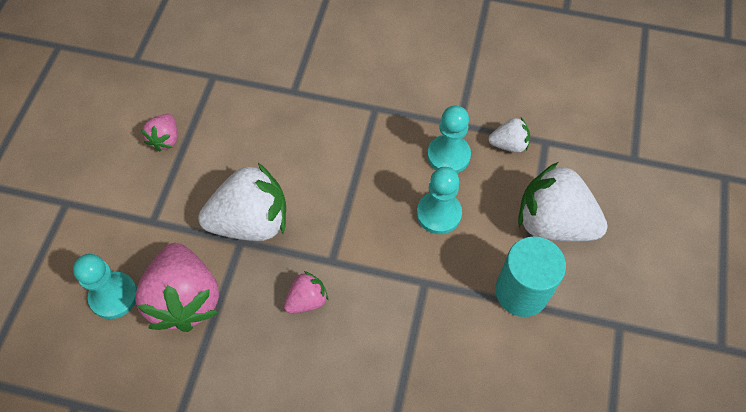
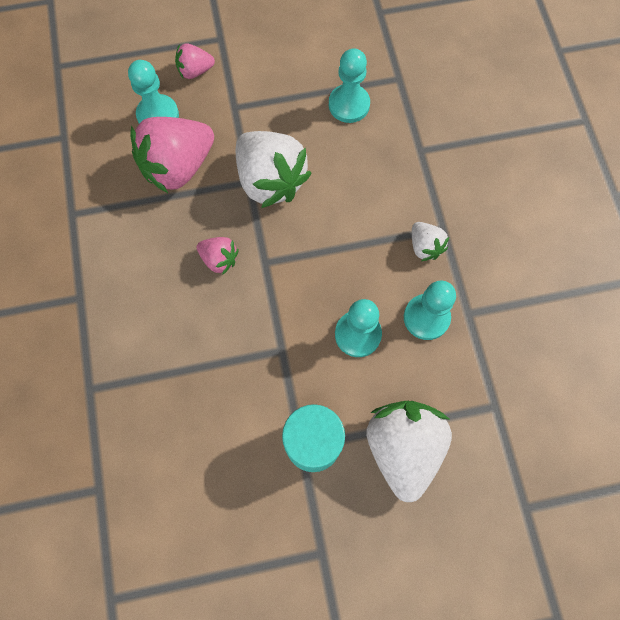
camera: 65 degrees right, 10 degrees up
(165, 139) = (315, 76): pink strawberry -> pink strawberry (195, 71)
(214, 125) = (349, 105): none -> turquoise pawn
(509, 144) = (471, 370): white strawberry -> white strawberry (425, 247)

